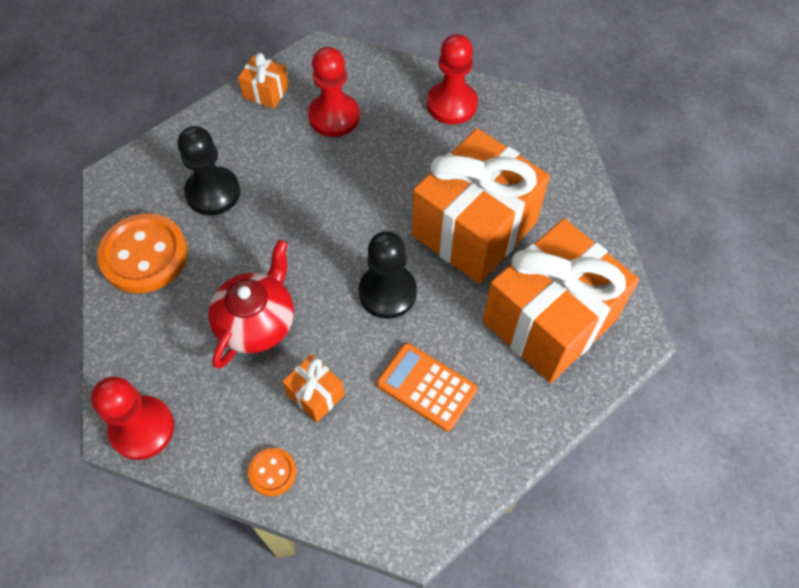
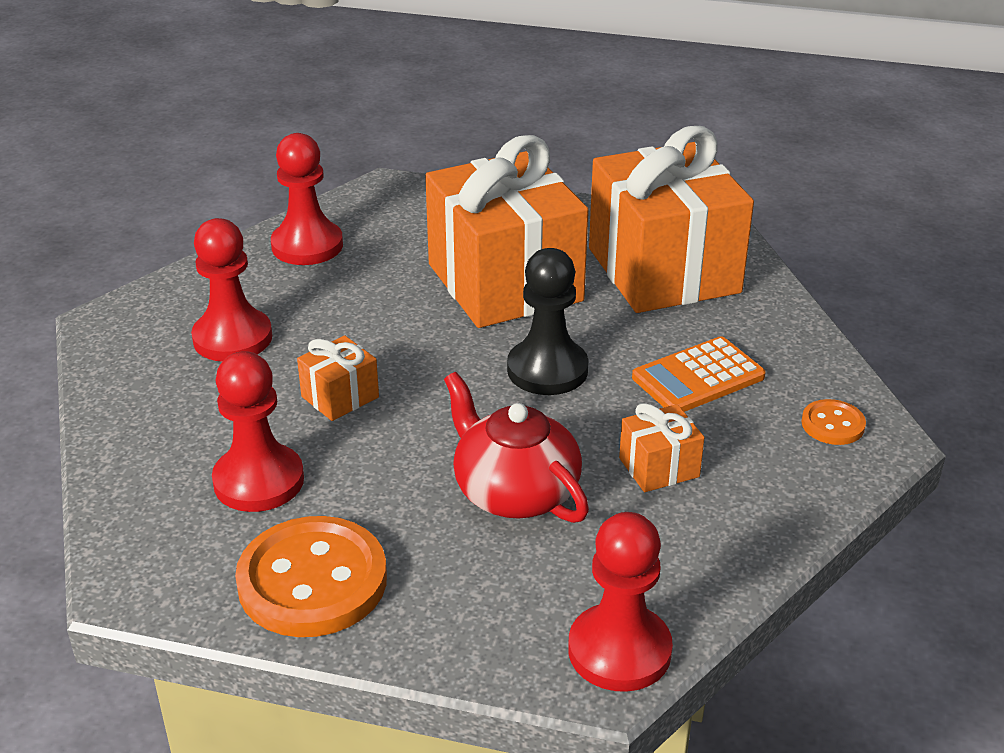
camera: 65 degrees left, 25 degrees down
(213, 193) = (259, 481): black pawn -> red pawn
(266, 92) = (125, 386): orange gift -> orange gift (340, 397)
(272, 472) = (752, 534): orange button -> orange button (832, 424)

